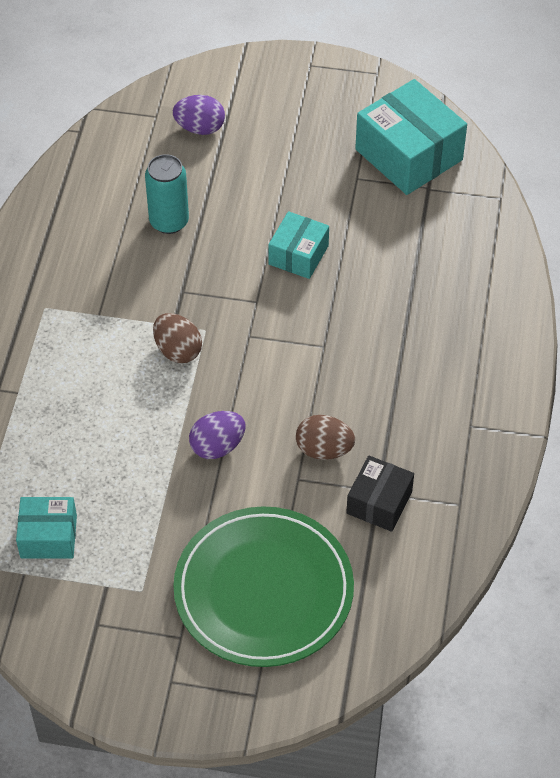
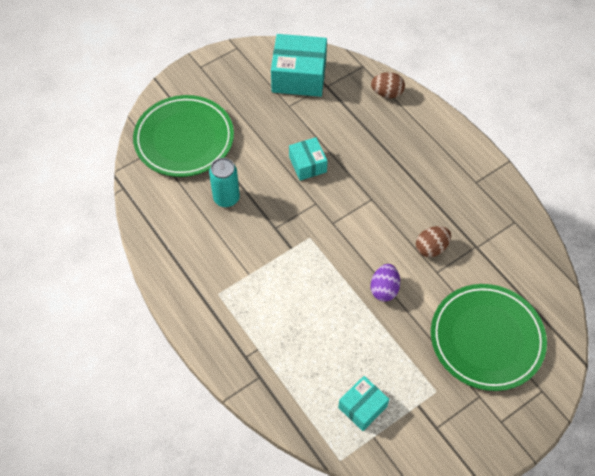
camera: 45 degrees left, 5 degrees up
(178, 350) = (309, 259): brown egg -> brown egg (387, 93)
(200, 128) = (184, 139): purple egg -> green plate
(379, 502) = (483, 251): black box -> none

